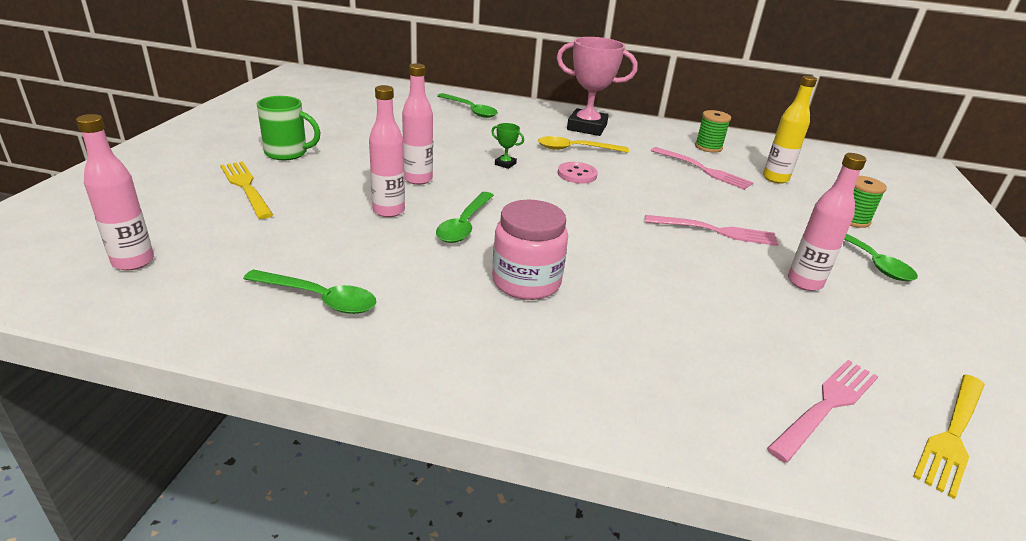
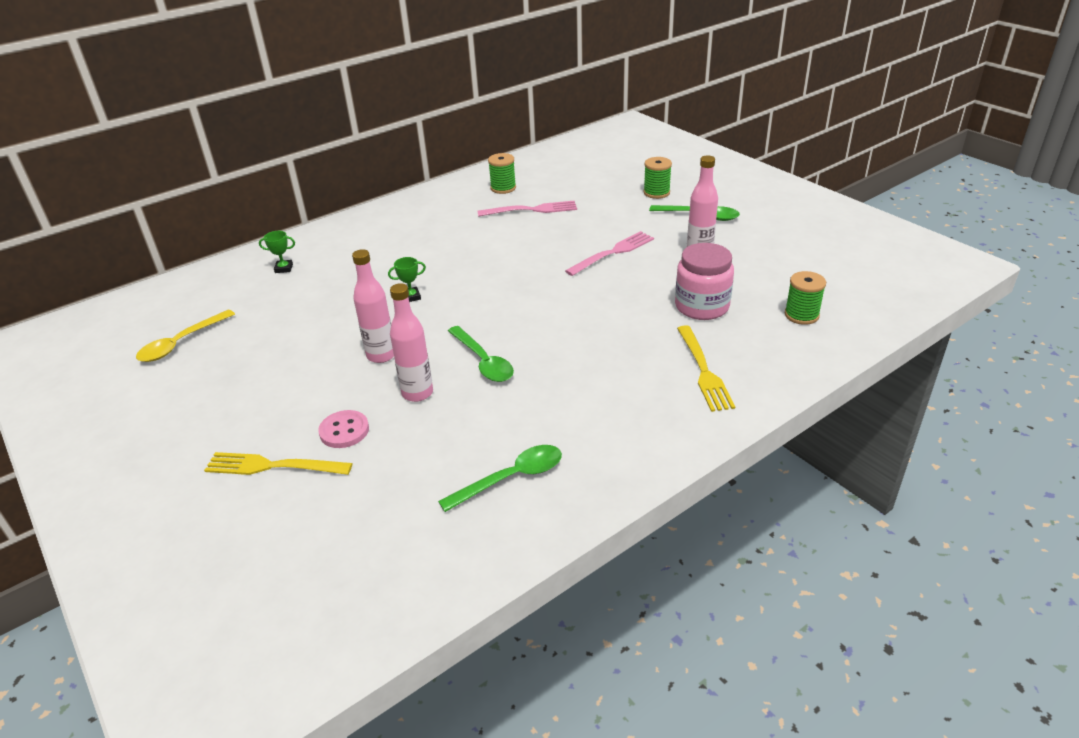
camera: 45 degrees left, 5 degrees up
(133, 262) = (340, 578): pink bottle -> none
(288, 153) = (230, 416): green mug -> none
(470, 110) = (284, 268): green spoon -> green trophy
(526, 282) = (589, 366): pink jar -> pink jar (701, 306)
(575, 149) = (429, 250): yellow spoon -> yellow spoon (180, 343)
(577, 174) = (471, 270): pink button -> pink button (344, 431)
(587, 127) = (400, 224): pink trophy -> none
(775, 178) = (578, 188): yellow bottle -> none
(826, 405) = (801, 315): pink fork -> green spool
(952, 435) = (851, 289): yellow fork -> yellow fork (704, 371)

